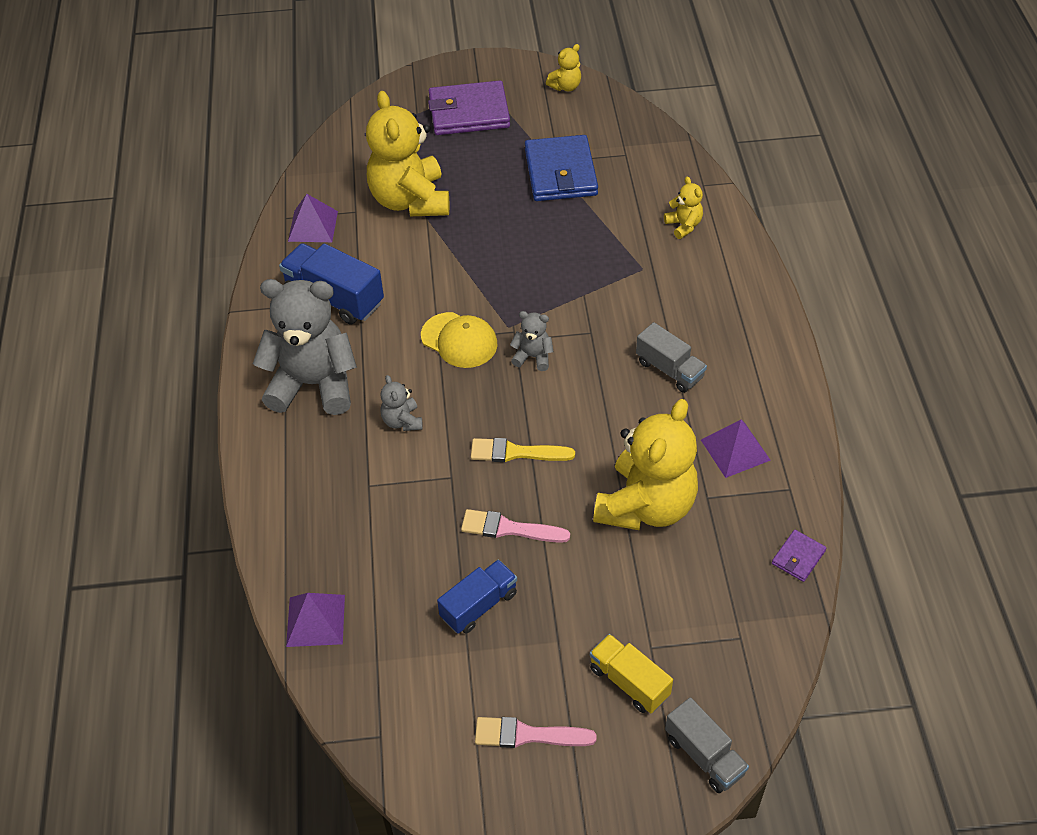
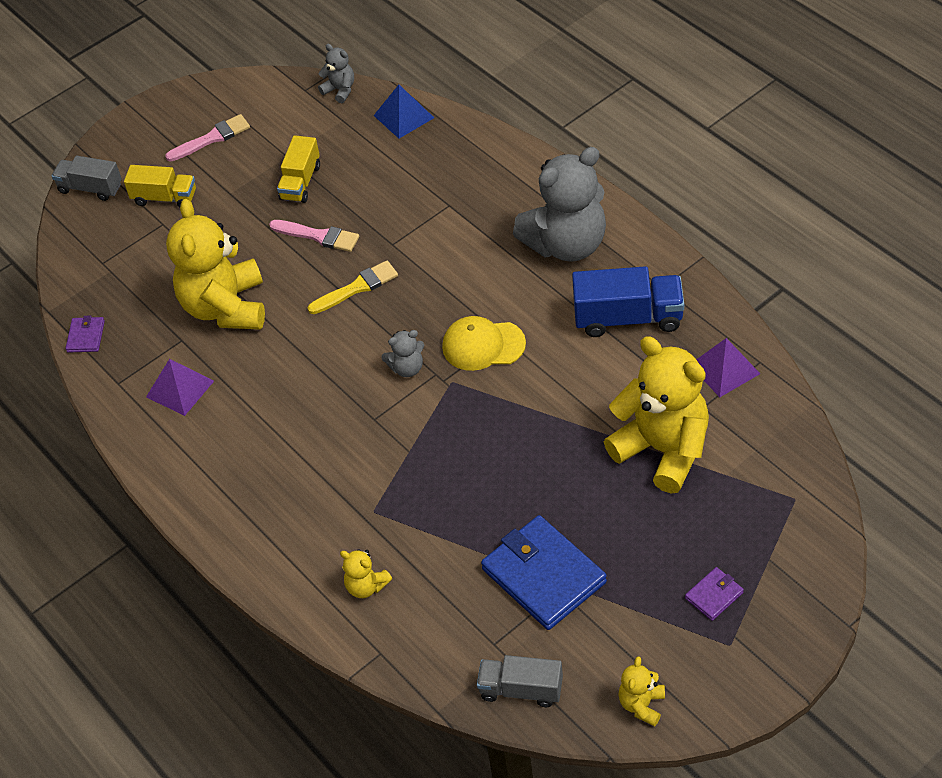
camera: 150 degrees right, 0 degrees up
(315, 620) = (404, 116): purple pyramid -> blue pyramid
(402, 421) = (468, 259): grey teddy bear -> grey teddy bear (340, 90)
(469, 112) = (714, 595): purple wallet -> purple wallet, size x0.46
(479, 605) = (300, 182): blue truck -> yellow truck
(509, 528) = (318, 236): pink brush -> pink brush turned 45 degrees clockwise
(669, 369) = (279, 425): grey truck -> grey truck (521, 689)

